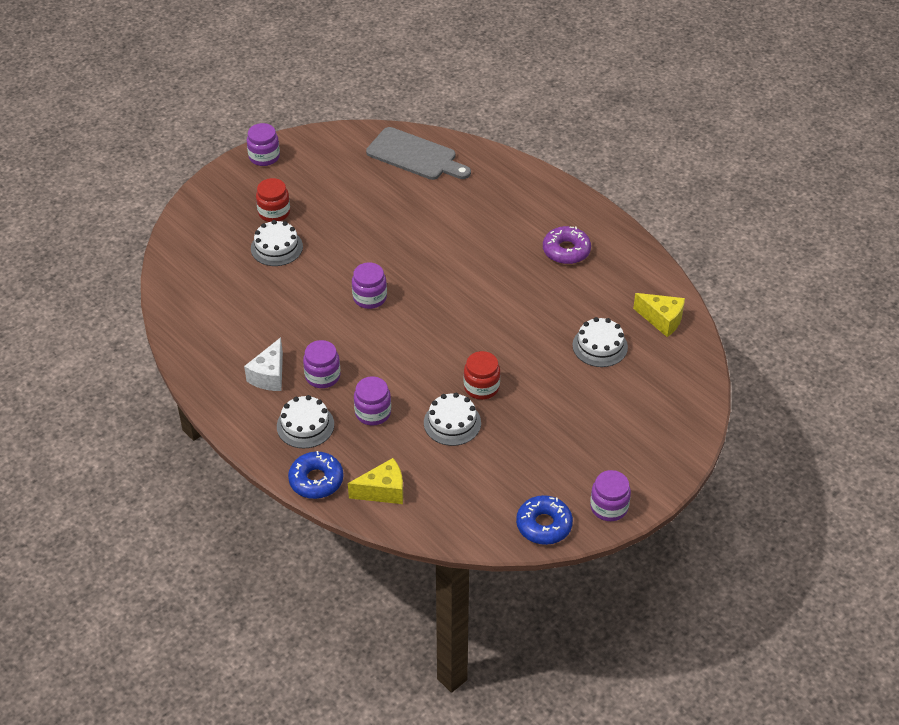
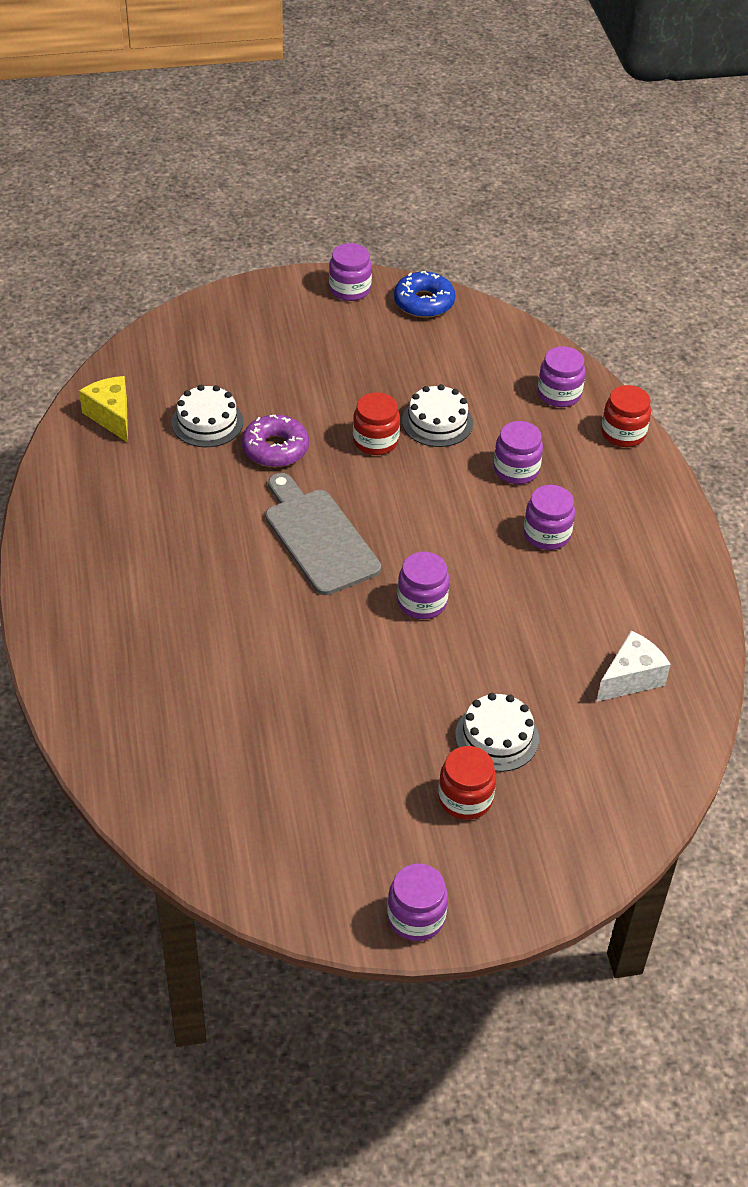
camera: 150 degrees left, 0 degrees up
(269, 376) = (610, 564): white cheese -> white cheese (631, 678)
(305, 425) = (601, 491): white cake -> none
(316, 480) = (623, 433): blue donut -> red jar
(383, 491) = (559, 394): yellow cheese -> purple jar
(415, 155) = (186, 793): grey cutting board -> grey cutting board (318, 538)
(566, 251) = (128, 544): purple donut -> purple donut (275, 448)

